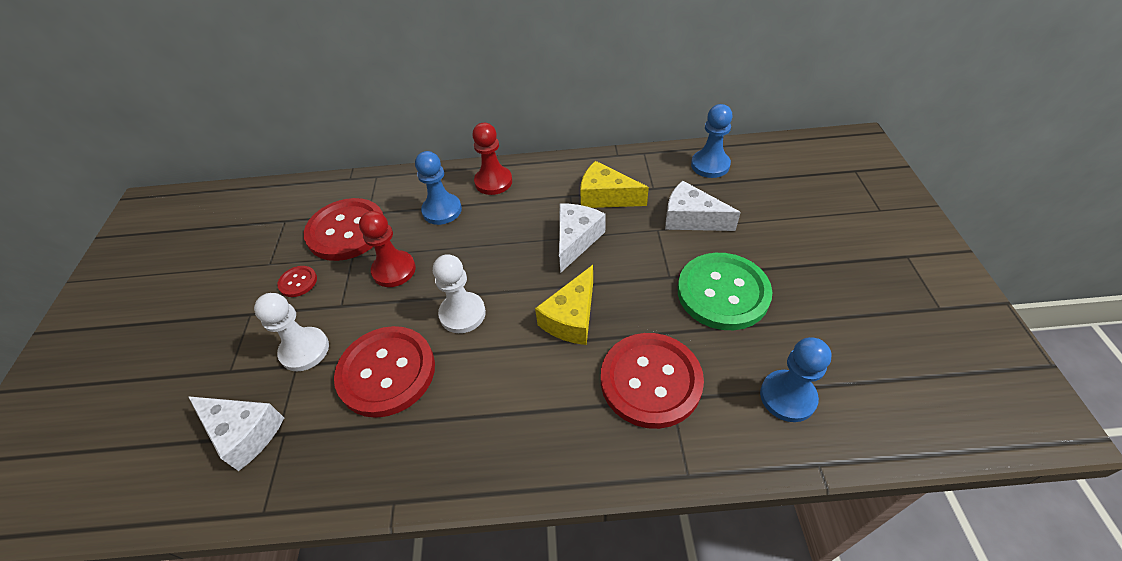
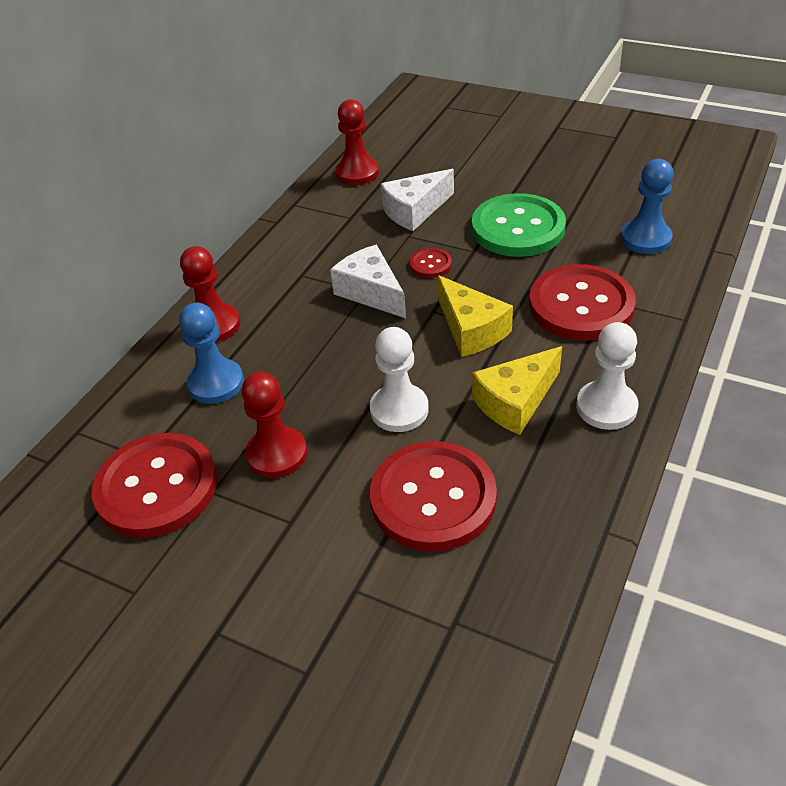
camera: 60 degrees left, 5 degrees down
(244, 433) = (426, 667): white cheese -> none
(298, 282) = (205, 562): red button -> red button (430, 264)
(304, 350) = (337, 575): white pawn -> white pawn (606, 407)
(606, 197) = (330, 251): yellow cheese -> yellow cheese (515, 402)
(710, 165) = (357, 173): blue pawn -> red pawn

